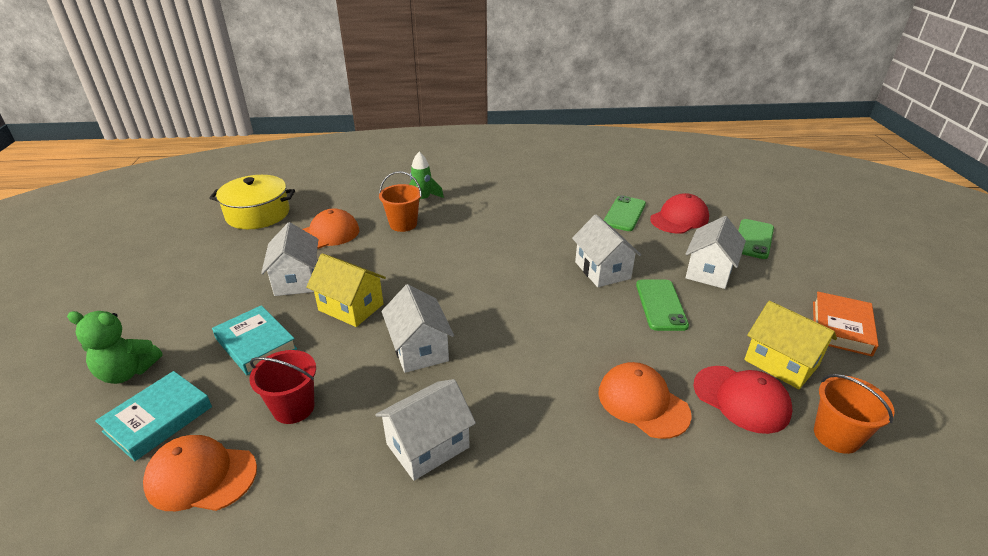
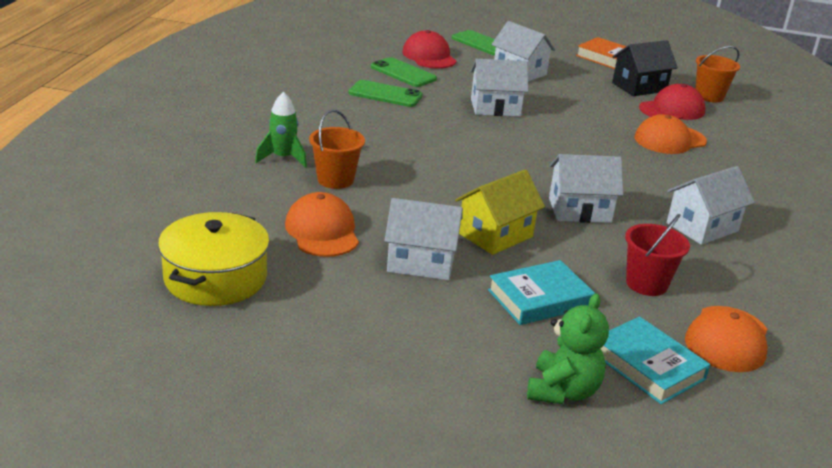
camera: 75 degrees left, 5 degrees down
(428, 445) = (702, 227): white house -> white house turned 75 degrees clockwise
(660, 305) = (557, 101): green phone -> green phone (385, 94)
(781, 363) = (639, 87): yellow house -> black house

